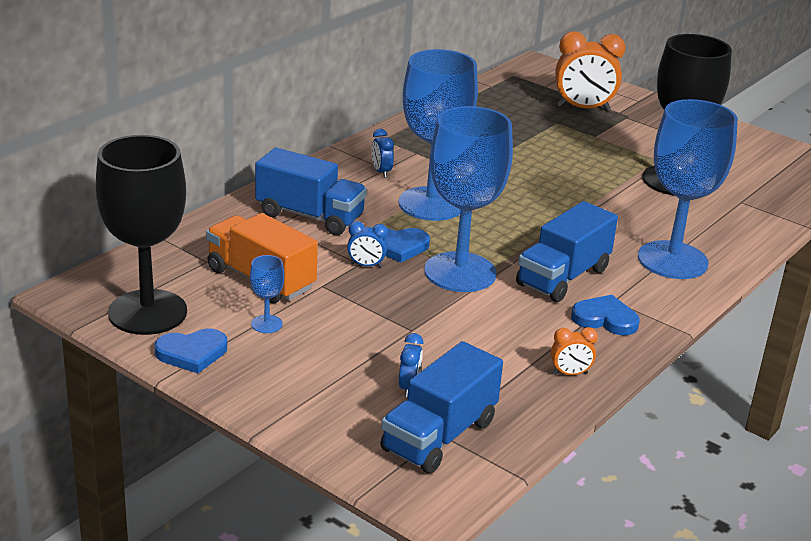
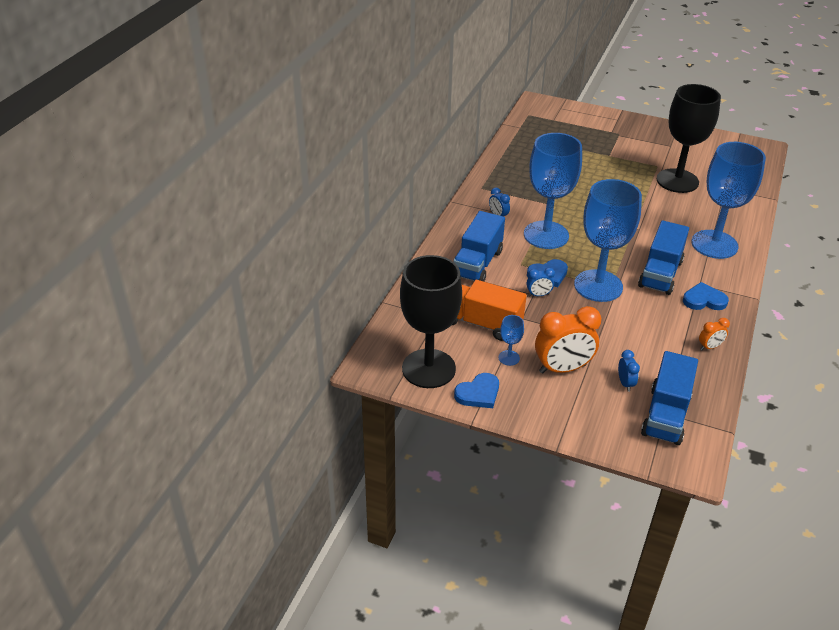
camera: 15 degrees left, 10 degrees up
(310, 216) = (477, 263): blue truck -> blue truck turned 105 degrees clockwise
(583, 108) = (588, 134): orange clock -> orange clock (562, 368)

